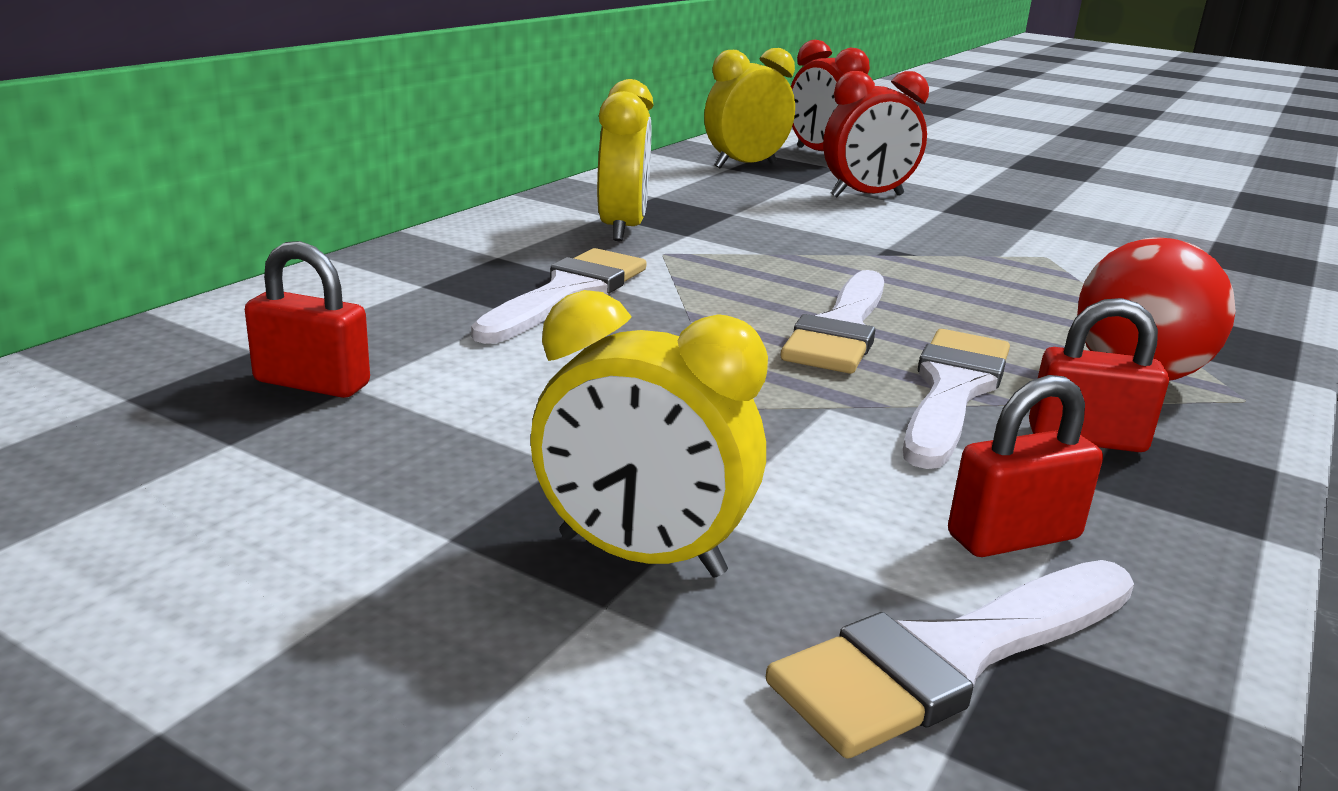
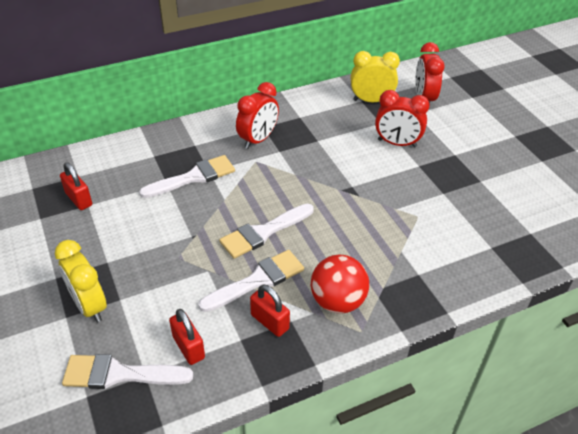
camera: 35 degrees right, 20 degrees up
(622, 229) = (258, 140): yellow clock -> red clock
(1013, 537) = (188, 347): red padlock -> red padlock turned 45 degrees clockwise

